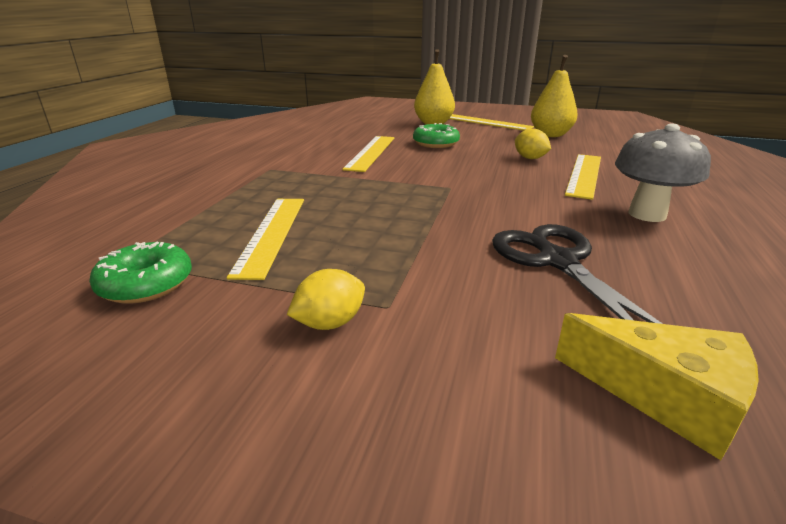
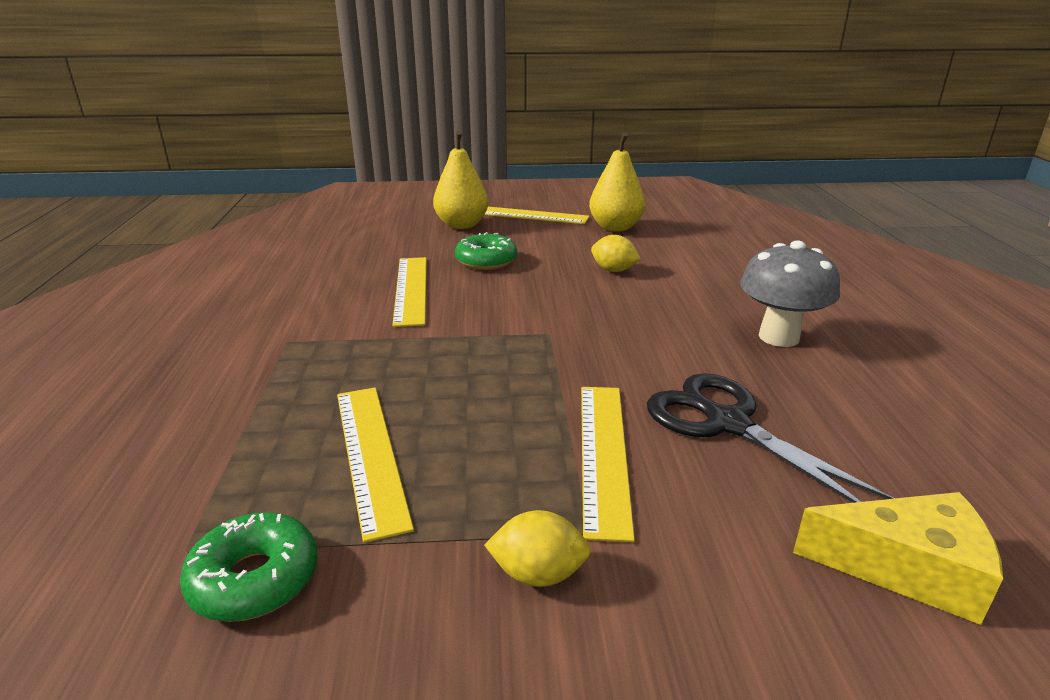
camera: 20 degrees left, 0 degrees up
(330, 323) = (538, 573): yellow lemon -> yellow lemon turned 60 degrees clockwise
(584, 175) = (687, 288): yellow ruler -> yellow ruler (604, 454)

